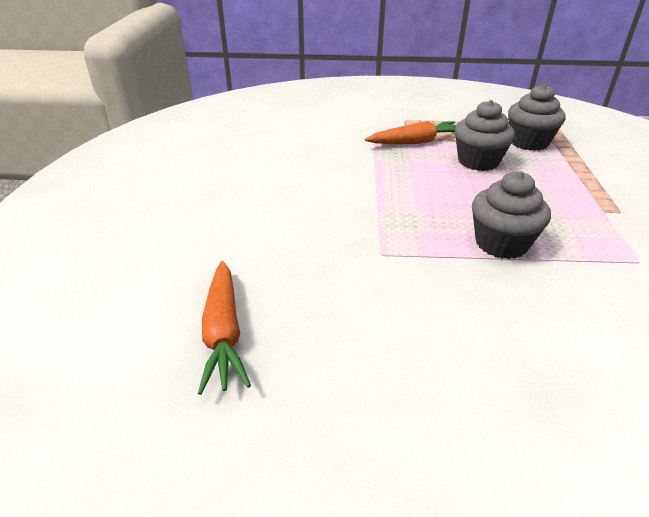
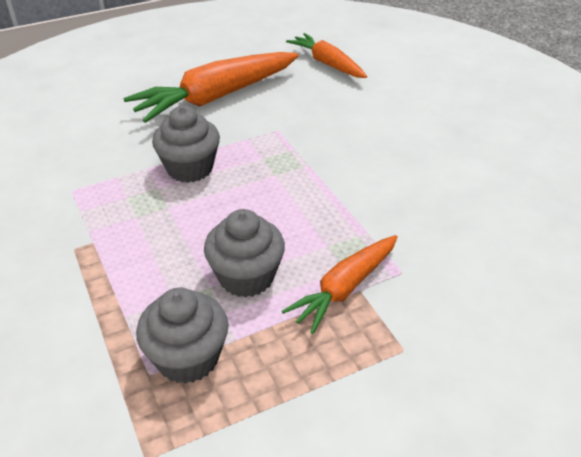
camera: 150 degrees right, 5 degrees up
(434, 331) = (216, 97): none -> orange carrot

